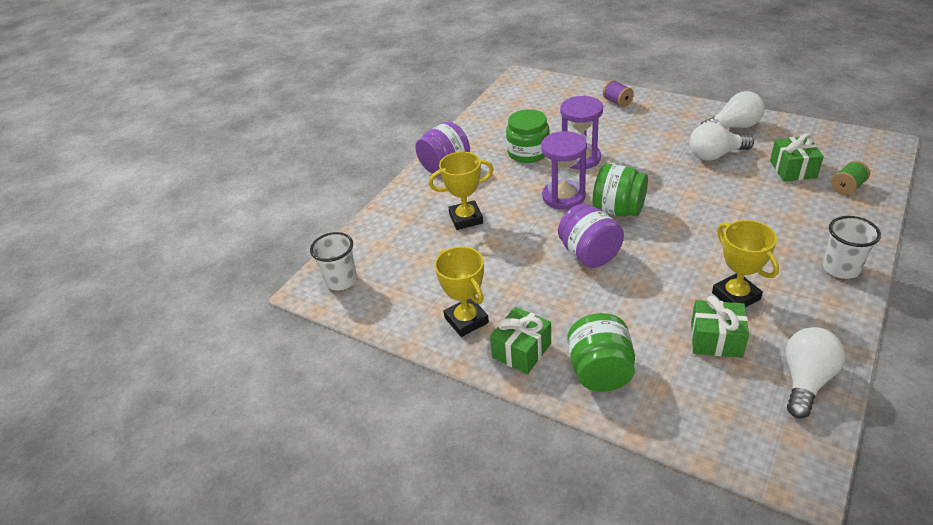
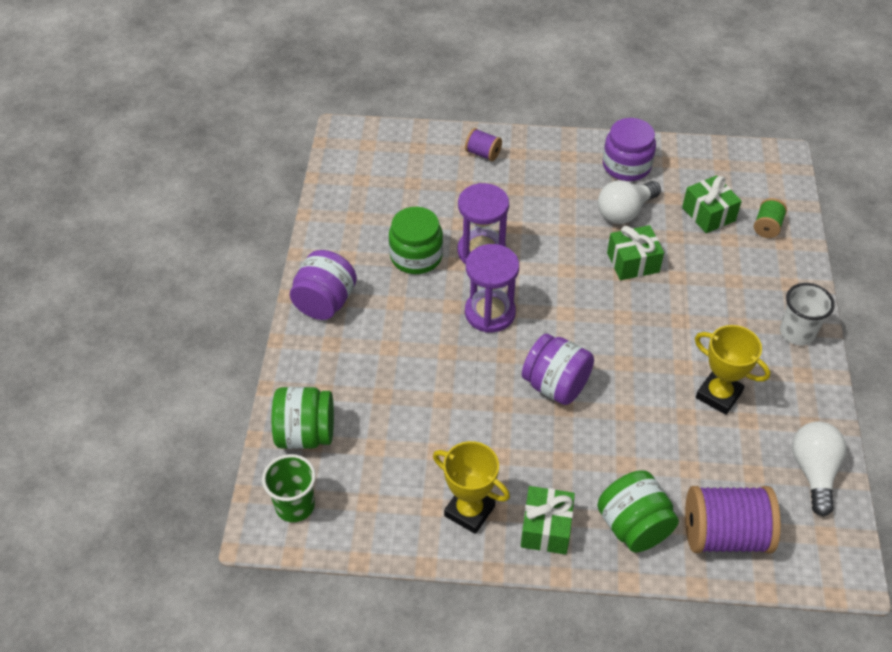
camera: 30 degrees left, 10 degrees up
(341, 280) = (295, 506): white cup -> green cup
(466, 218) = (394, 374): yellow trophy -> none
(618, 210) = (558, 316): green jar -> green jar (305, 434)
(685, 404) = (724, 534): none -> purple spool
(716, 339) = (722, 452): green gift -> green gift (633, 262)
(733, 127) = (626, 166): white light bulb -> purple jar

